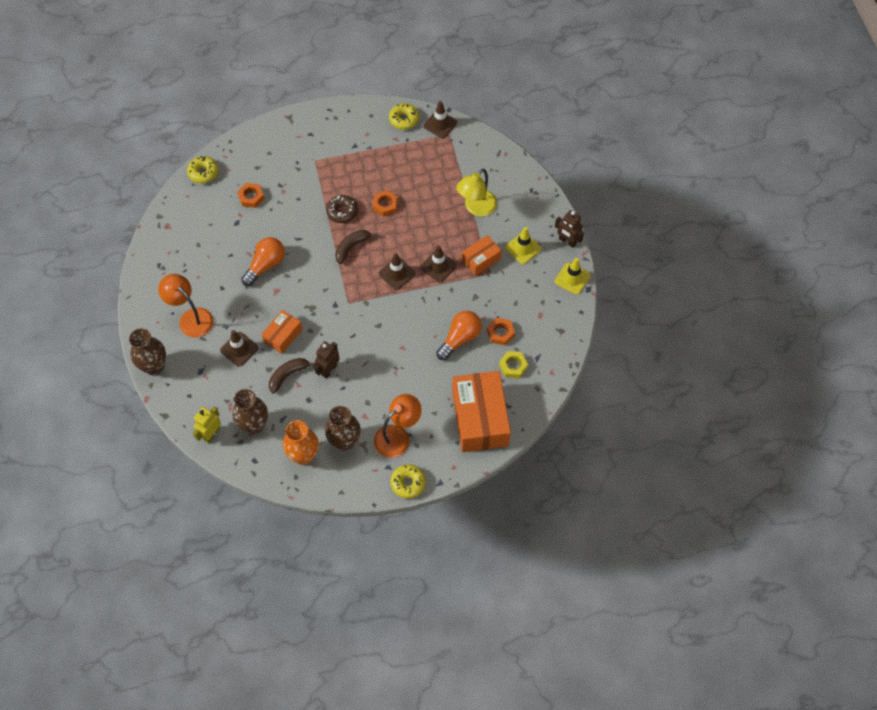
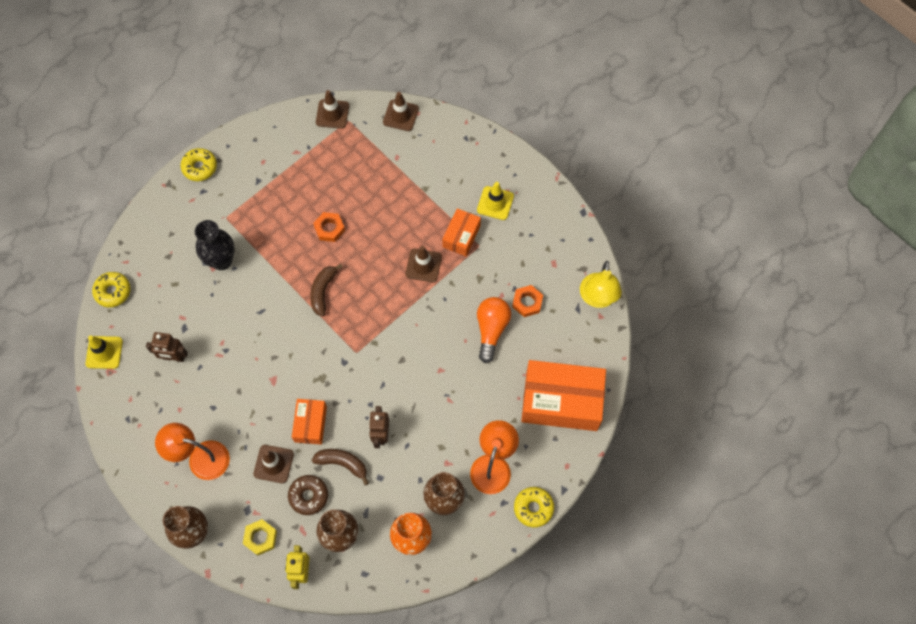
camera: 30 degrees left, 5 degrees up
(251, 197) = (182, 292): orange nut -> none
(265, 265) = (244, 358): orange light bulb -> none
(288, 375) = (342, 463): brown banana -> brown banana turned 90 degrees clockwise
(292, 189) = (221, 261): none -> black vase
(342, 212) = (289, 258): brown donut -> brown donut (308, 496)
(397, 273) = (386, 295): brown traffic cone -> brown traffic cone (401, 115)
(404, 119) = (292, 127): yellow donut -> yellow donut (200, 167)
(476, 208) = (423, 184): yellow lamp -> yellow lamp (597, 298)
(480, 418) = (561, 401): orange box -> orange box turned 45 degrees counterclockwise
(513, 366) = (560, 330): yellow nut -> yellow nut (260, 538)
(567, 241) = (533, 173): brown robot -> brown robot (174, 357)
(572, 278) = (561, 209): yellow traffic cone -> yellow traffic cone (104, 352)

